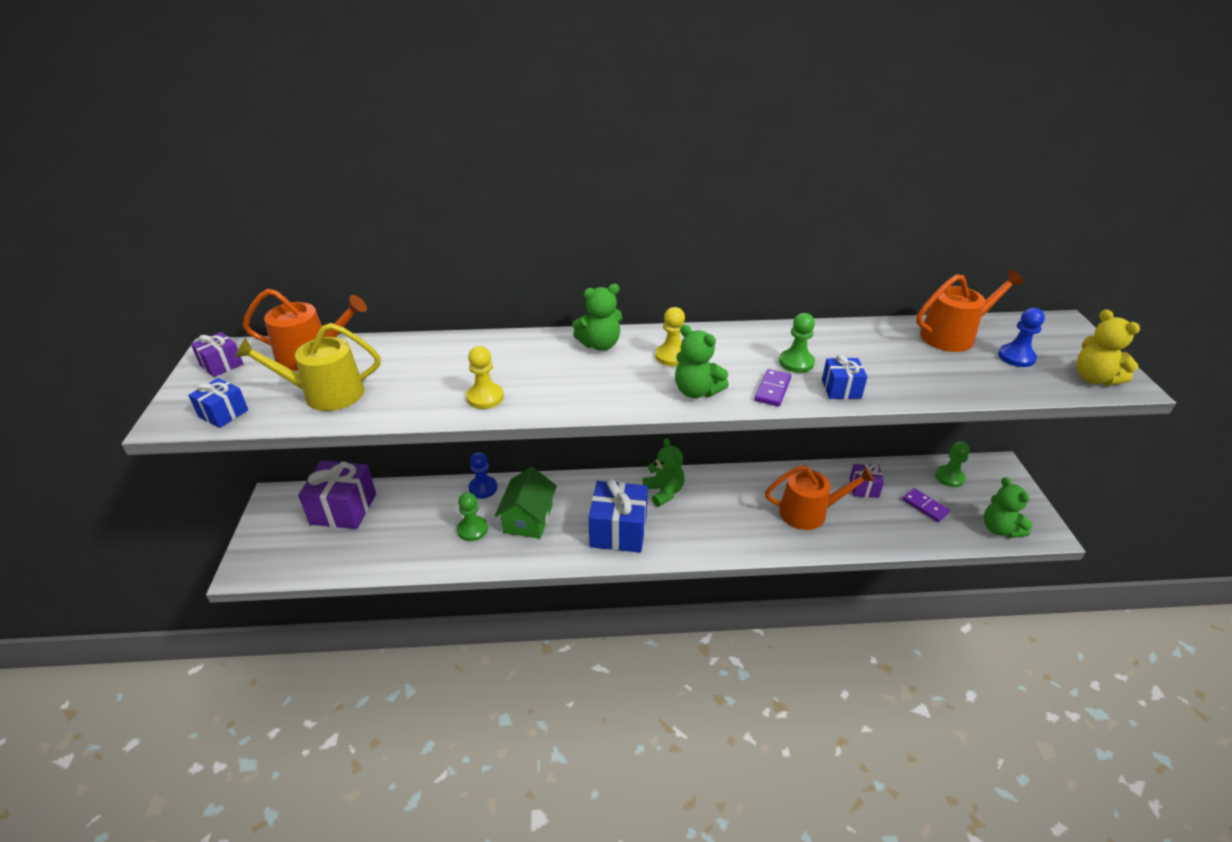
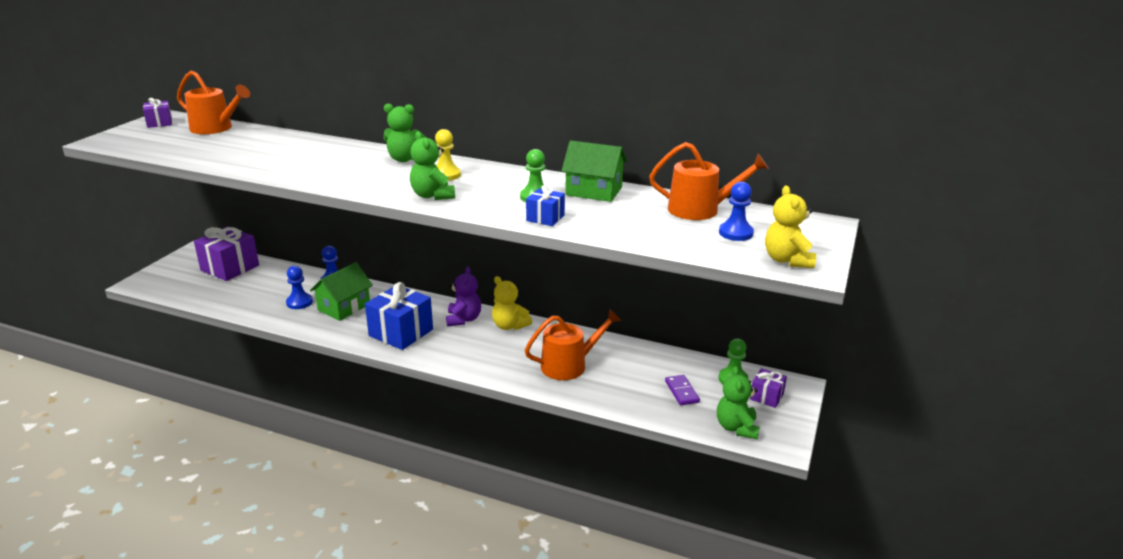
camera: 25 degrees right, 10 degrees down
(223, 413) = (129, 144): blue gift -> none
(326, 394) = (196, 147): yellow watering can -> none
(472, 529) = (299, 302): green pawn -> blue pawn
(485, 397) = (286, 169): yellow pawn -> none
(664, 492) = (463, 319): green teddy bear -> purple teddy bear
(714, 484) = (509, 326): none -> yellow teddy bear
(772, 390) = (490, 207): purple domino -> none
(809, 512) = (569, 365): orange watering can -> orange watering can turned 45 degrees counterclockwise
(837, 338) = (594, 191): none -> green house
(864, 488) = (639, 364): purple gift -> purple gift (766, 396)

